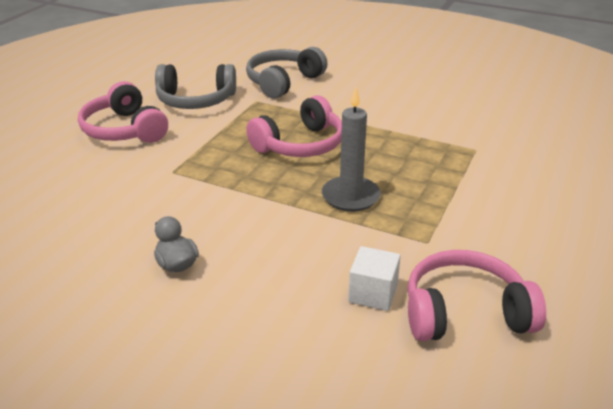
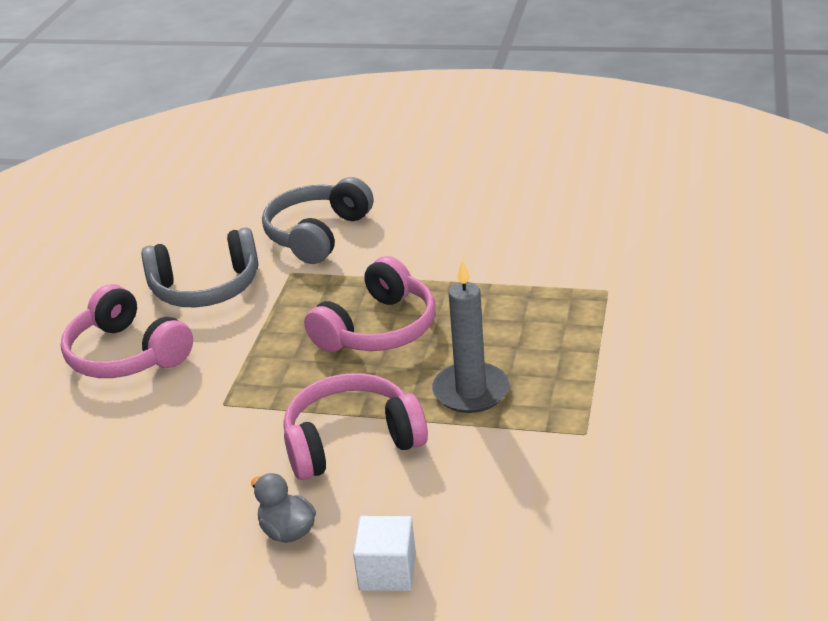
camera: 10 degrees left, 0 degrees up
(373, 293) = (542, 514): white cube -> white cube (387, 571)
(465, 313) = (655, 514): pink headphones -> pink headphones (351, 441)

